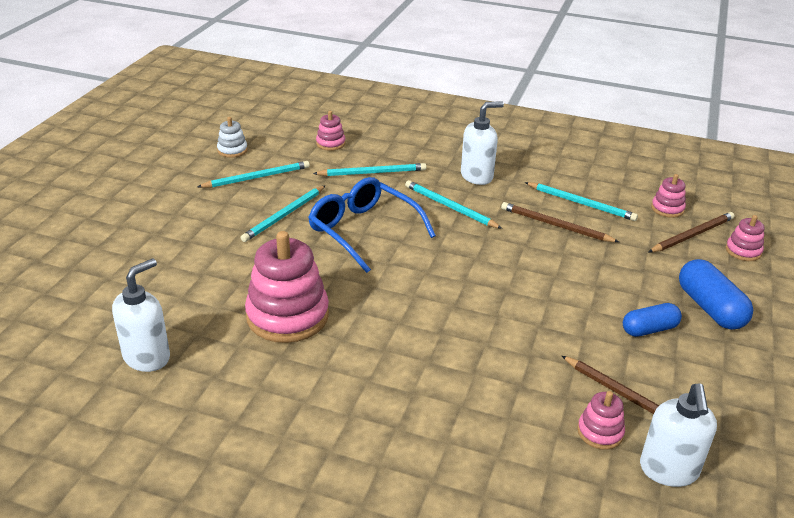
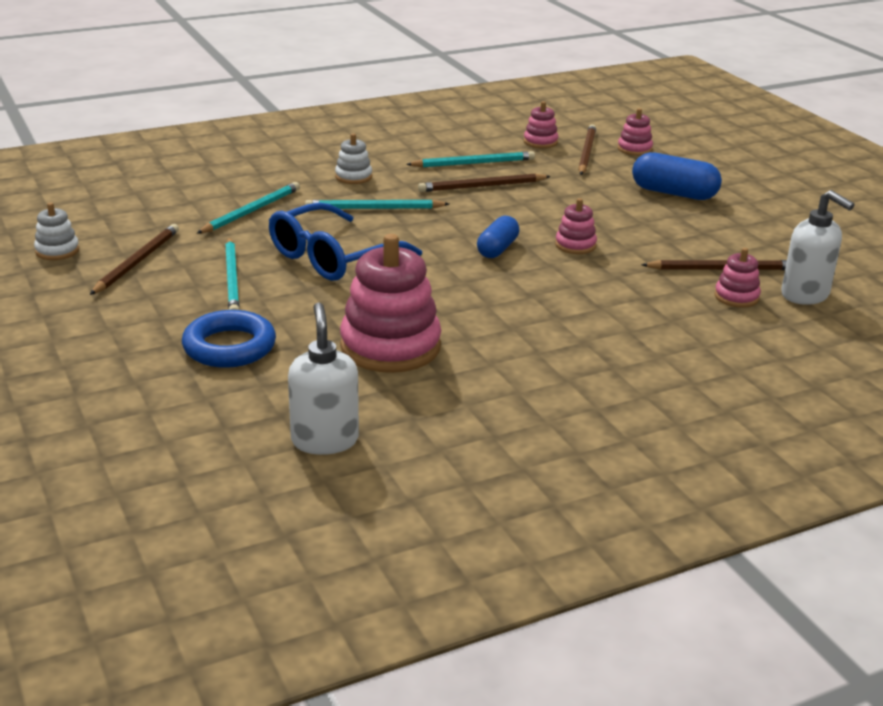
camera: 45 degrees left, 5 degrees down
(208, 261) = (229, 347): none -> blue ring
(257, 177) = (137, 262): turquoise pencil -> brown pencil
(330, 143) = (159, 204): pink stacking toy -> pink stacking toy (575, 245)
(363, 231) = (332, 258): blue glasses -> blue glasses turned 45 degrees counterclockwise
(477, 176) = (353, 177): white soap dispenser -> white stacking toy
(649, 329) = (661, 223): blue capsule -> blue capsule (497, 249)

